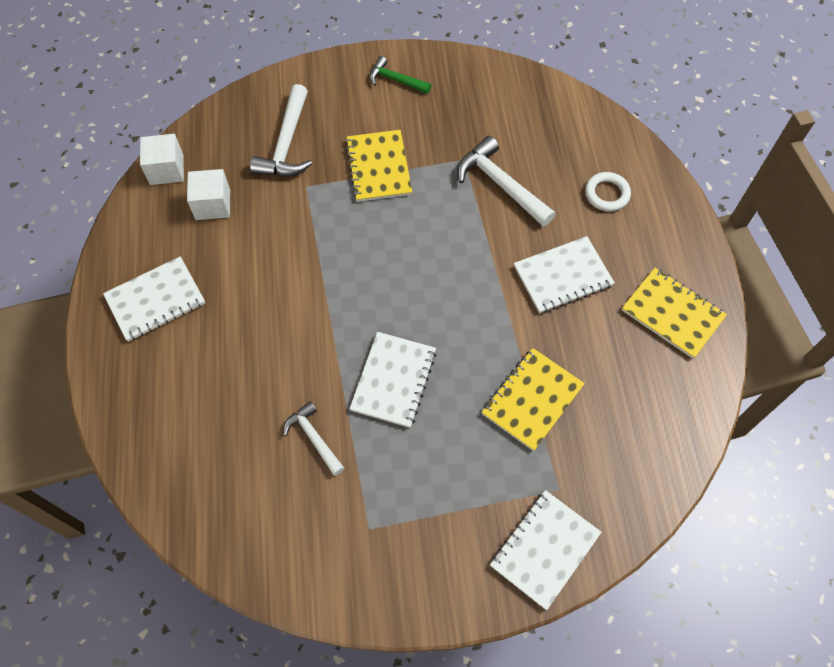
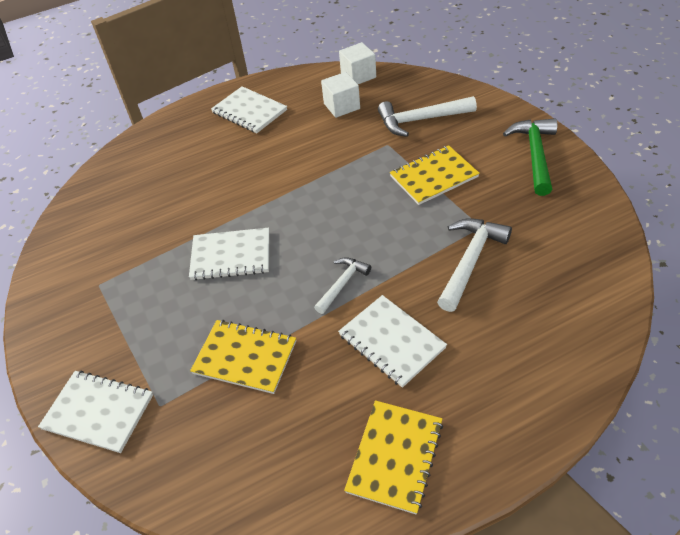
camera: 75 degrees right, 15 degrees down
(314, 438) = (166, 227): white hammer -> white hammer (342, 284)
(396, 80) = (535, 155): green hammer -> green hammer, size x1.64
(607, 194) = (516, 350): white ring -> none

